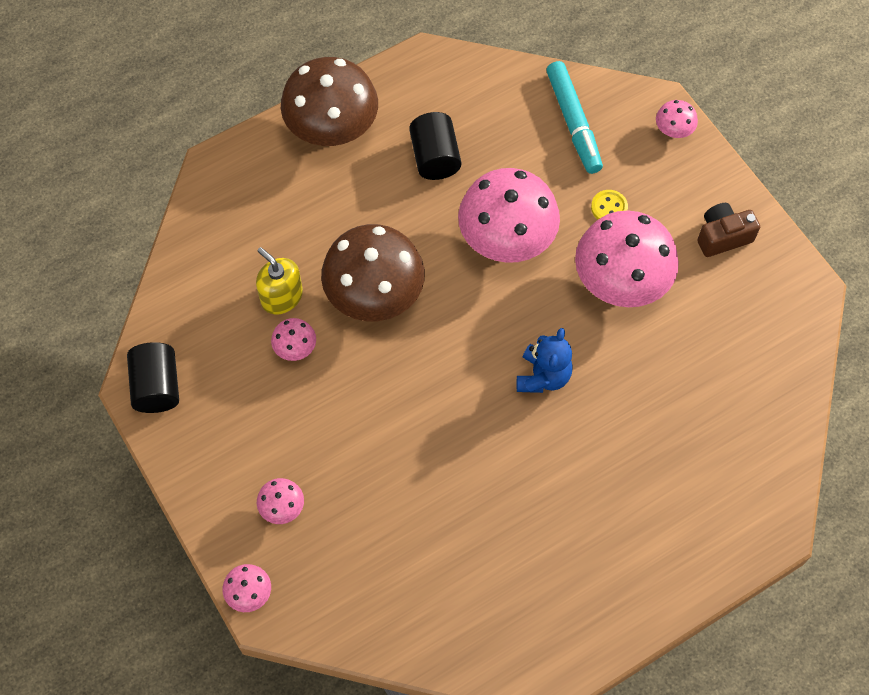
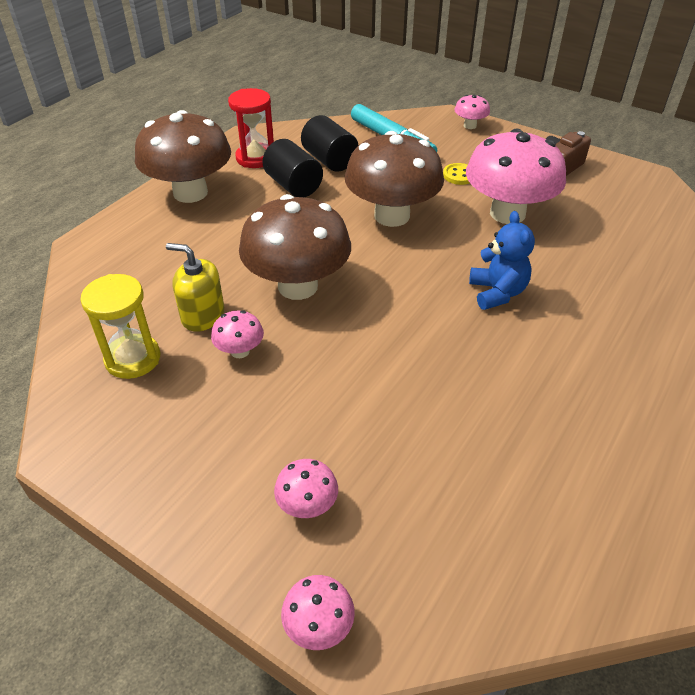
camera: 25 degrees left, 20 degrees down
(157, 386) = (91, 439): black cylinder -> black cylinder (329, 160)
(210, 321) = (133, 359): none -> yellow hourglass
(417, 98) = (255, 158): none -> red hourglass
(506, 240) = (392, 216): pink mushroom -> brown mushroom

